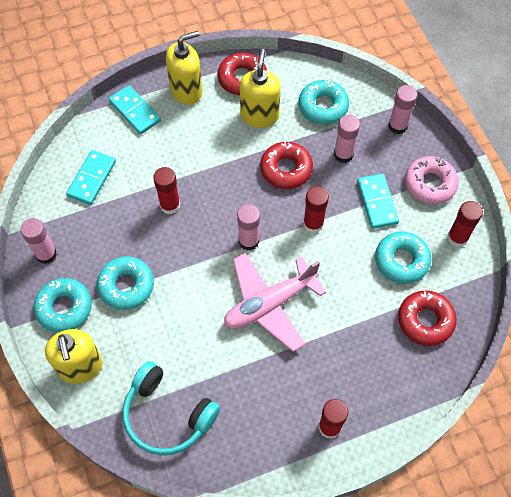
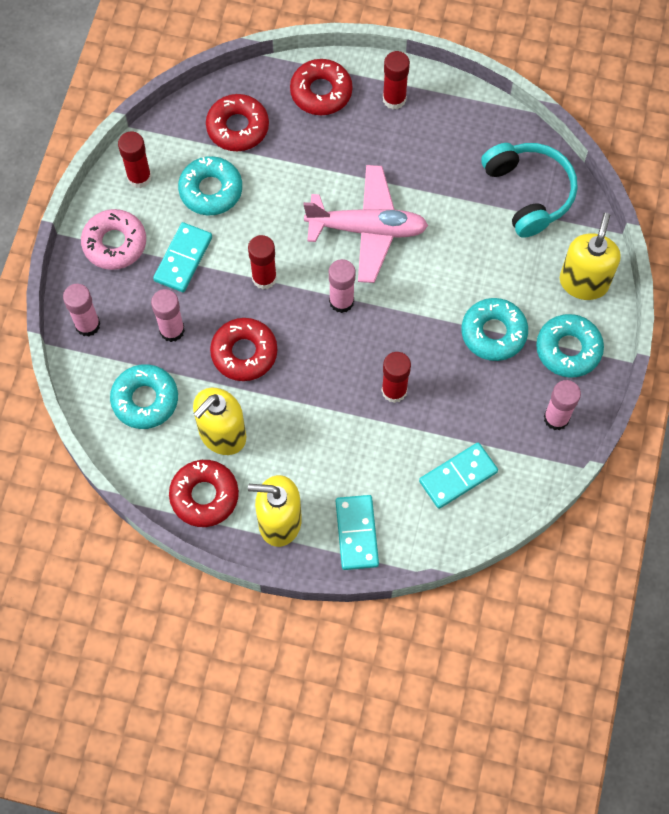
camera: 145 degrees left, 5 degrees up
(390, 393) = (321, 92): none -> red donut

